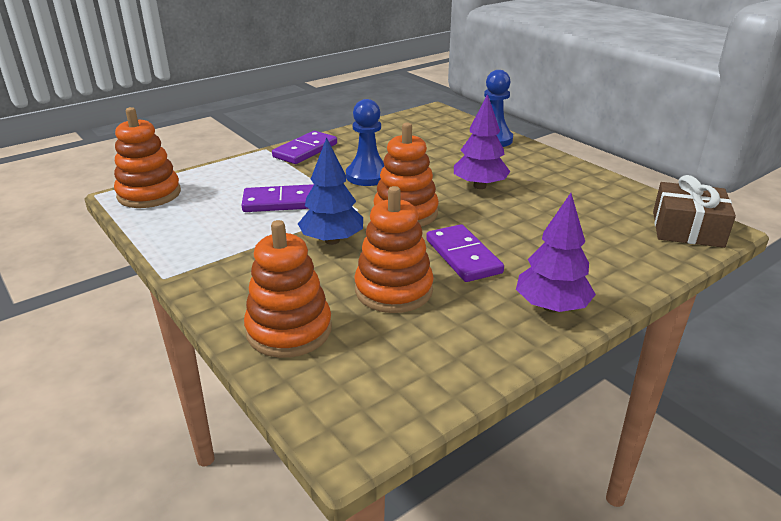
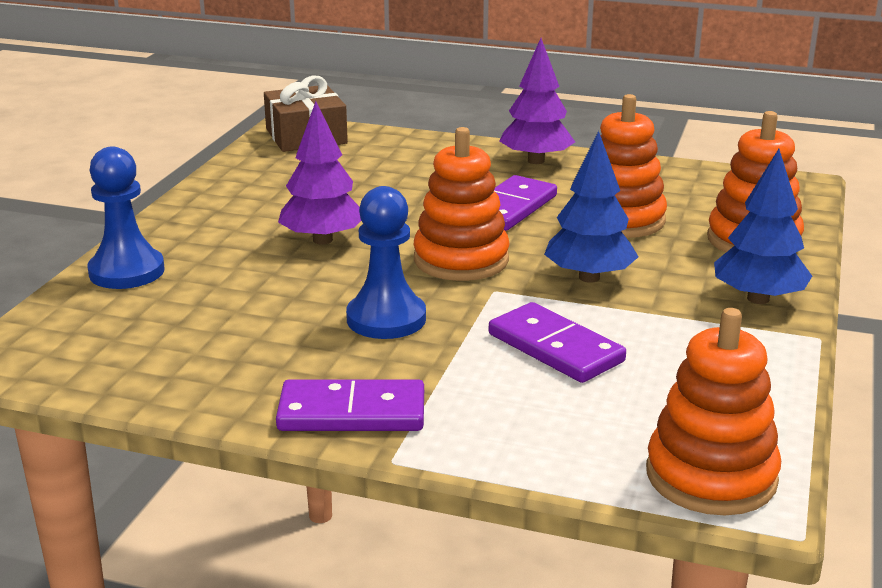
camera: 125 degrees left, 5 degrees down
(226, 282) = (758, 299): none -> blue tree

